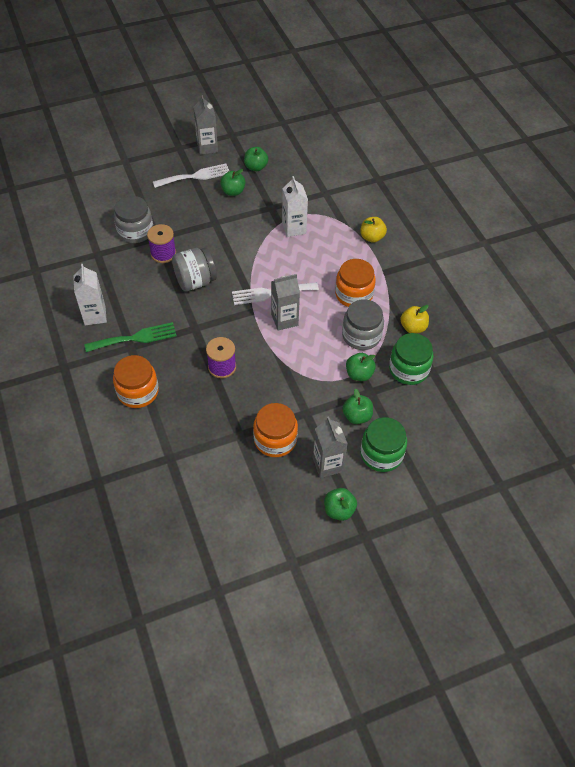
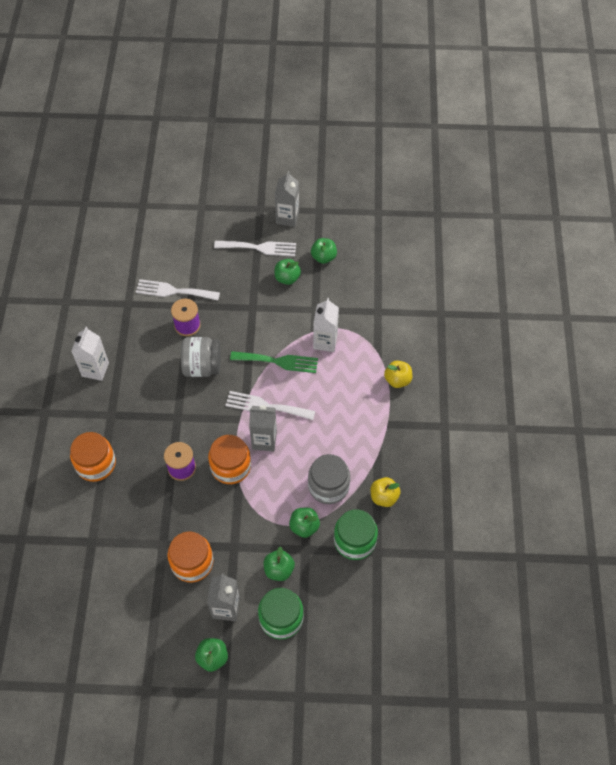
camera: 25 degrees right, 5 degrees up
(135, 231) = (173, 291): grey jar -> white fork
(135, 338) = (119, 407): green fork -> green fork (278, 361)
(354, 294) = (345, 438): orange jar -> orange jar (230, 466)

